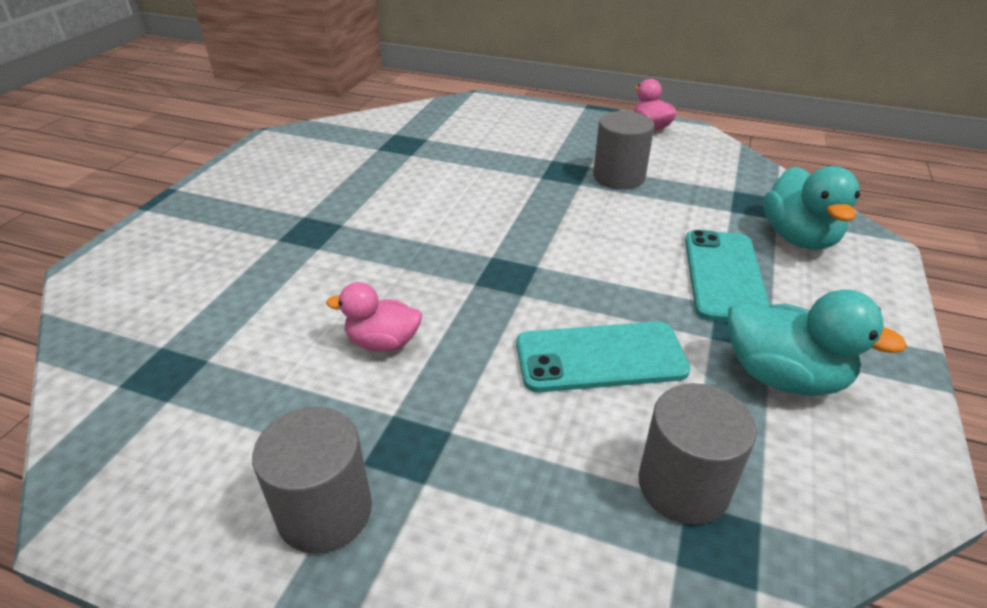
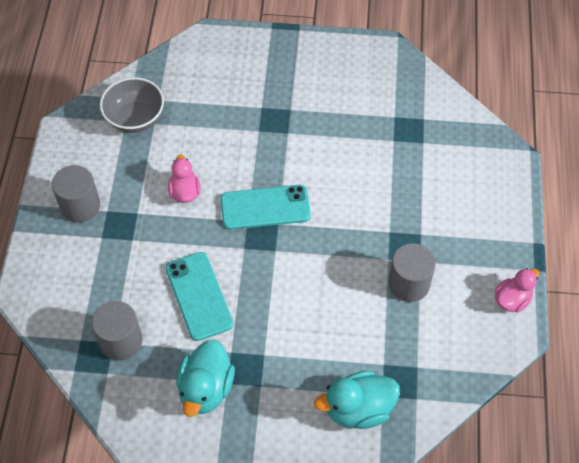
camera: 75 degrees right, 20 degrees up
(173, 384) = (135, 118): none -> grey bowl
(724, 276) = (295, 359): turquoise phone -> turquoise phone (265, 208)

